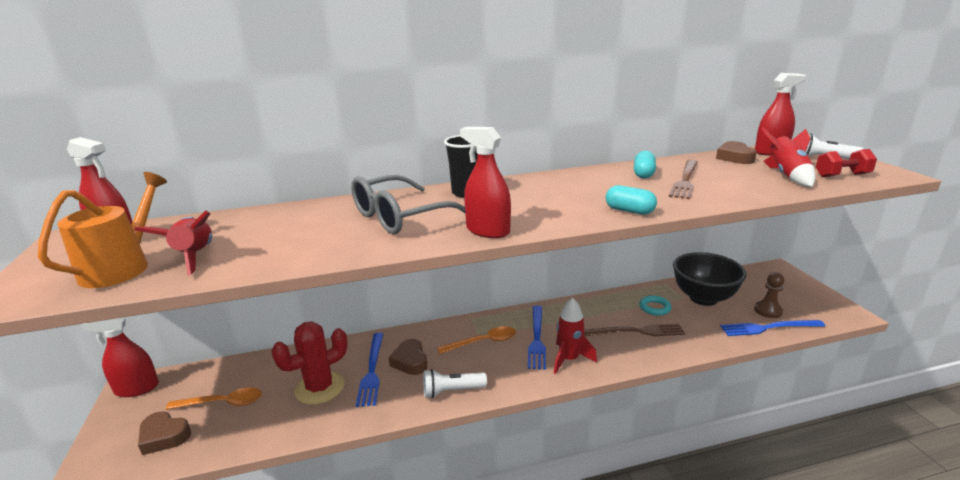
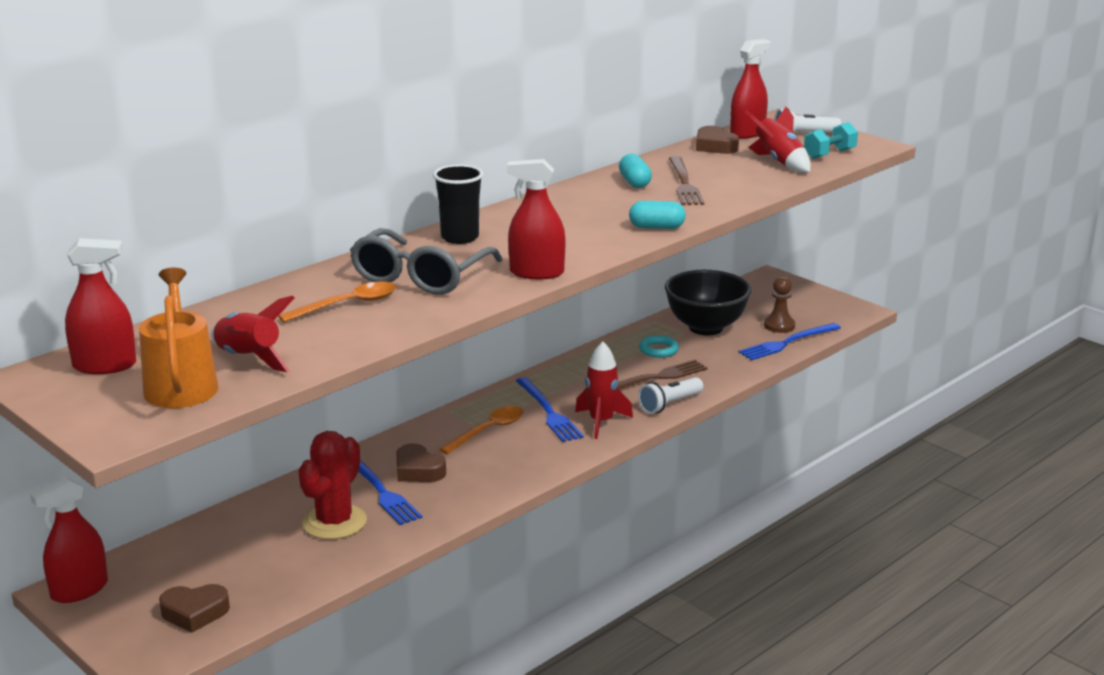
camera: 30 degrees left, 0 degrees up
(222, 403) = (226, 568): orange spoon -> orange spoon (347, 305)
(452, 391) = (497, 483): white flashlight -> white flashlight (669, 404)
(842, 175) = (829, 154): red dumbbell -> turquoise dumbbell

